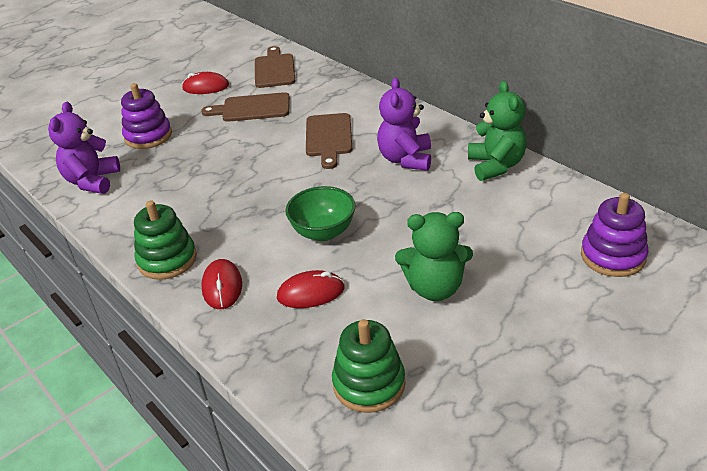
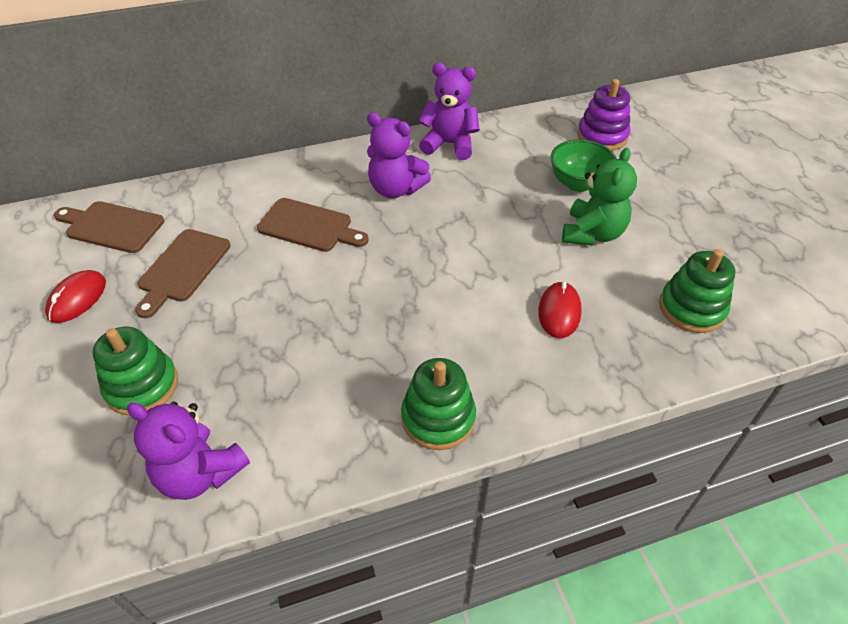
camera: 70 degrees left, 10 degrees up
(148, 136) = (142, 386): purple stacking toy -> green stacking toy
(222, 287) = (514, 377): red mouse -> none
(323, 232) = (472, 277): green bowl -> green bowl (578, 183)
(496, 166) = (449, 144): green teddy bear -> purple teddy bear

